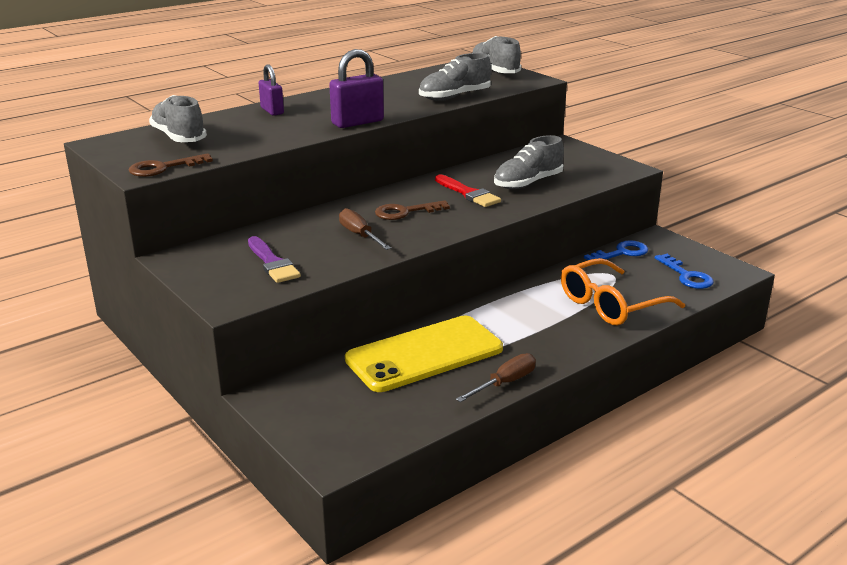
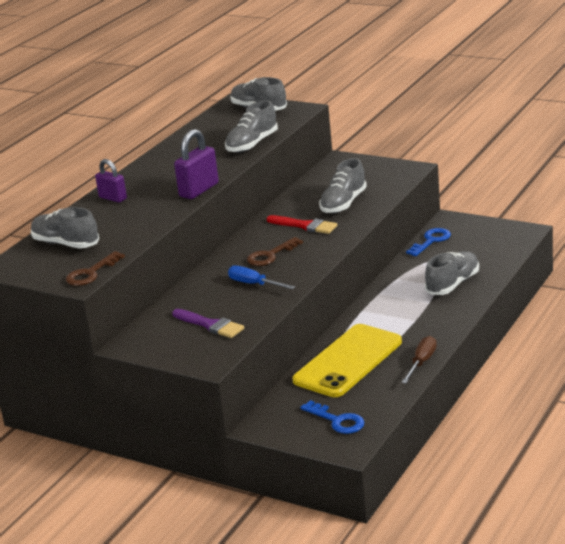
camera: 20 degrees left, 0 degrees up
(359, 235) = (254, 284): brown screwdriver -> blue screwdriver
(610, 305) = (452, 284): orange glasses -> grey shoe
(686, 276) = (491, 245): blue key -> blue key (337, 421)

